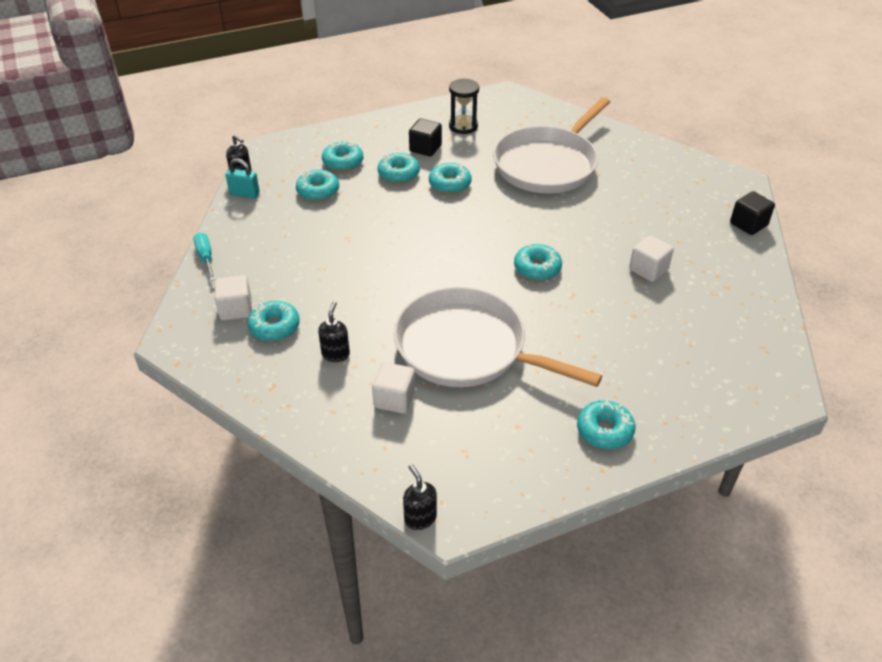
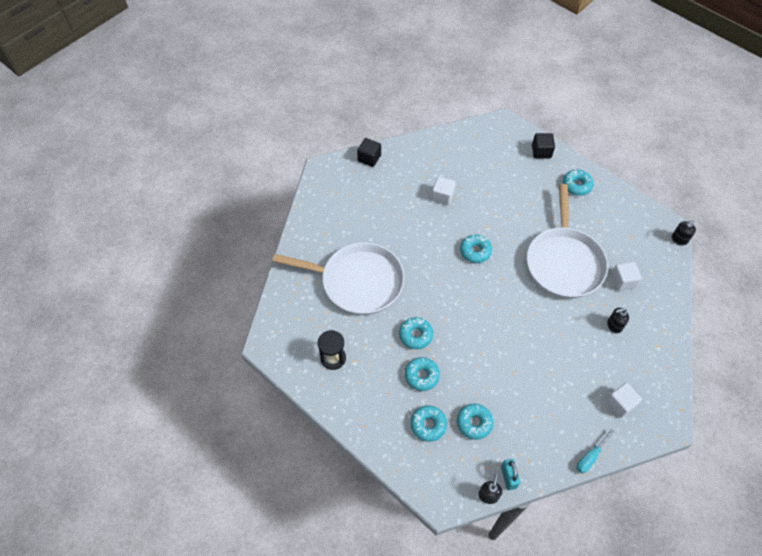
camera: 115 degrees left, 15 degrees up
(274, 327) = (617, 371): turquoise donut -> none
(425, 148) = (378, 372): black cube -> black cube (541, 152)

